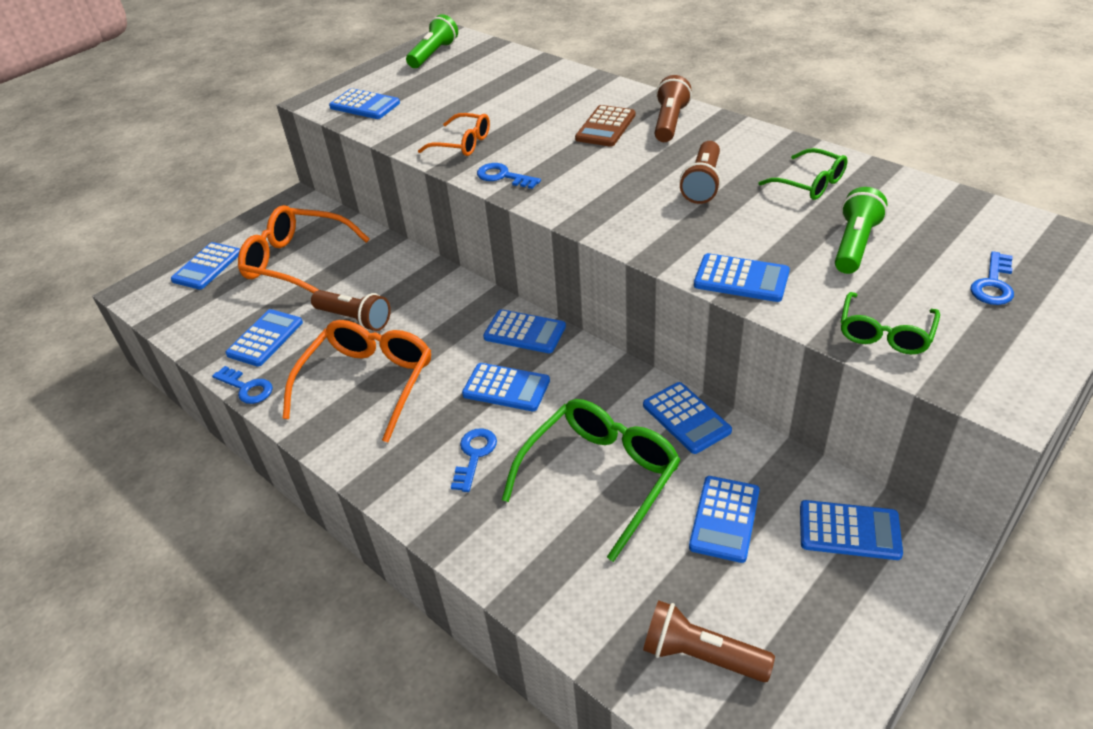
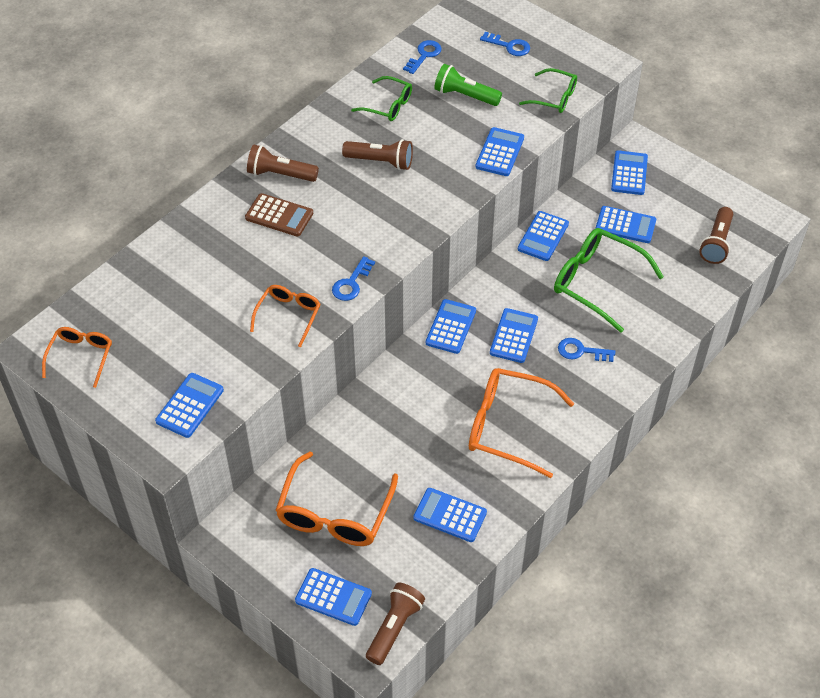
camera: 95 degrees left, 10 degrees up
(247, 388) = (513, 515): blue key -> blue key (424, 55)
(355, 319) = (427, 448): brown flashlight -> brown flashlight (394, 627)
(433, 54) = (81, 356): green flashlight -> orange glasses
(686, 418) = (543, 236): blue calculator -> blue calculator turned 150 degrees clockwise
(810, 183) = (388, 105): green glasses -> green glasses turned 75 degrees clockwise

